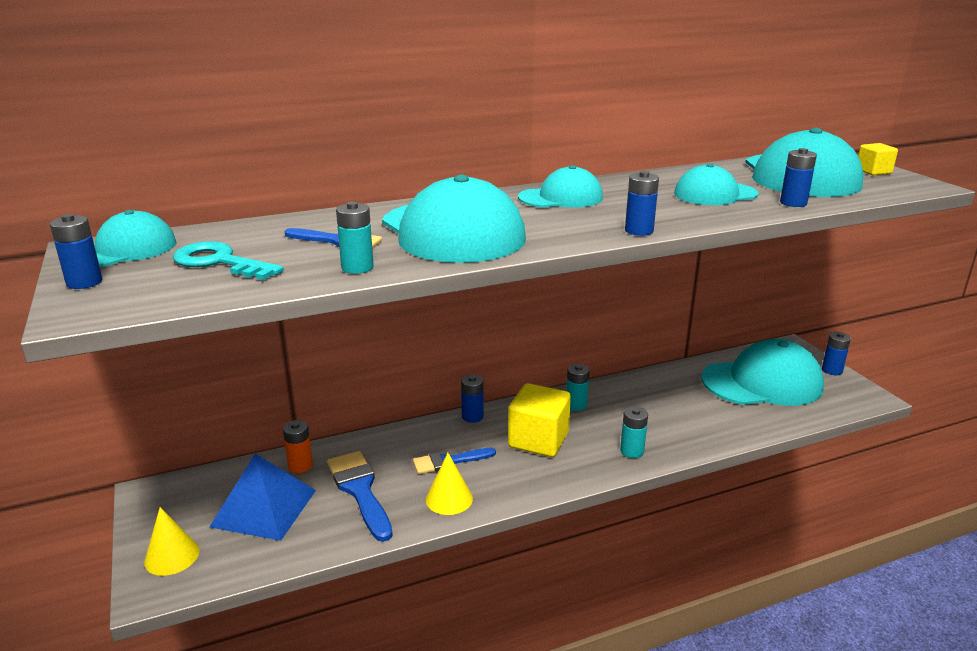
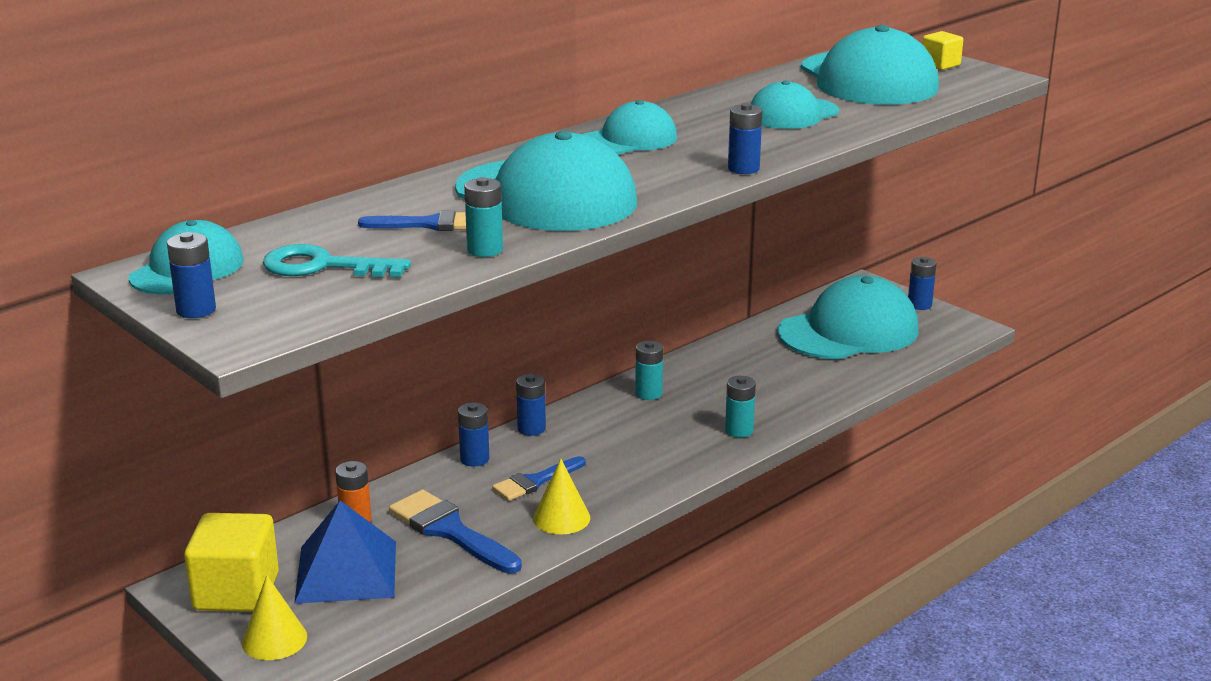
camera: 20 degrees left, 0 degrees up
(538, 440) = (626, 439): yellow cube -> yellow cube (236, 592)
(793, 203) = (878, 115): blue battery -> blue battery (474, 459)

